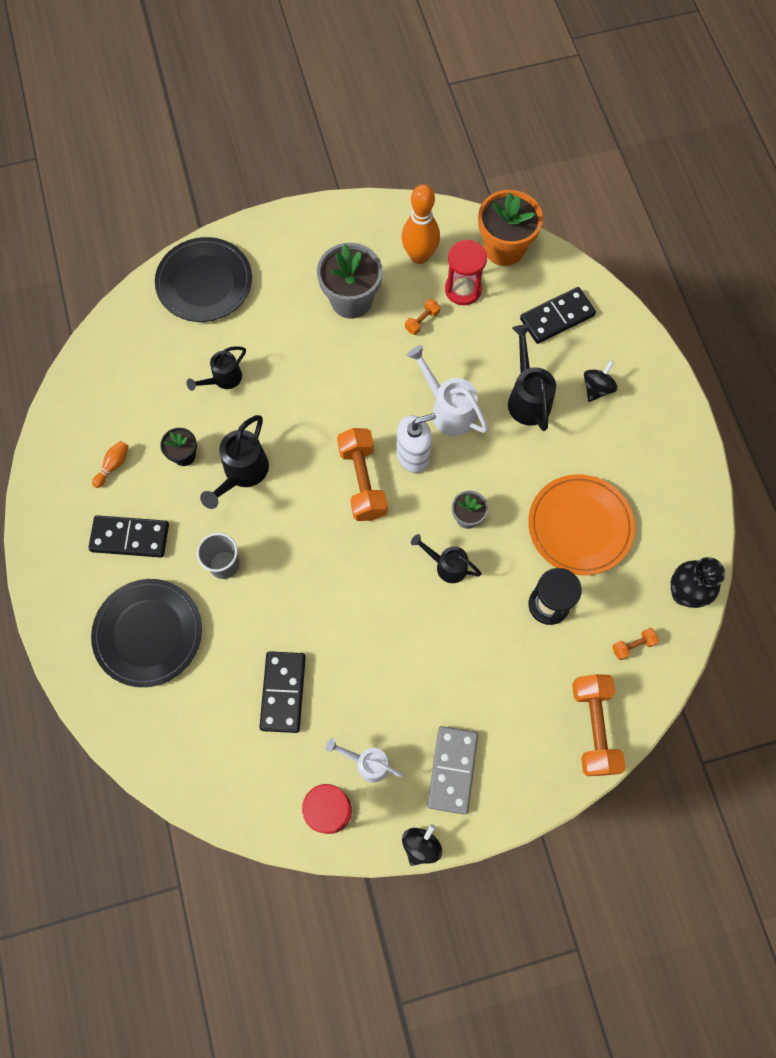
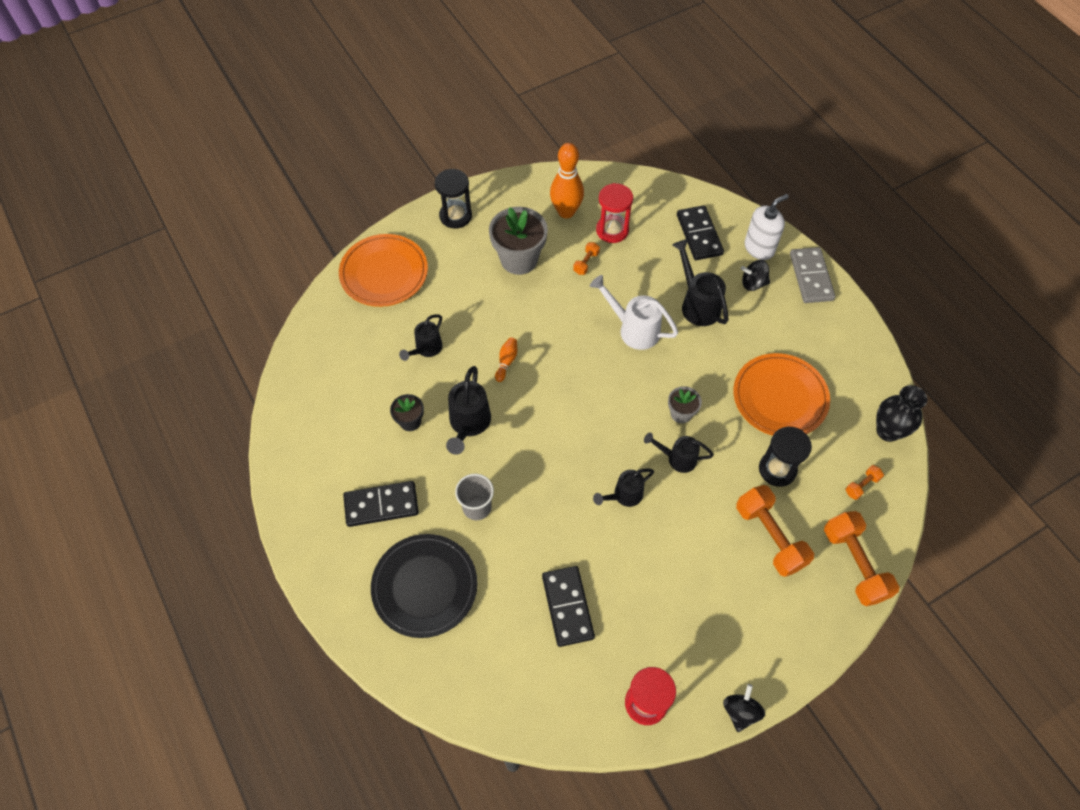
camera: 15 degrees left, 10 degrees down
(113, 466) = (347, 446): orange bowling pin -> orange bowling pin (506, 362)
(204, 283) = (384, 273): black plate -> orange plate
(299, 233) = (455, 216): none -> black hourglass
(362, 481) = (578, 405): orange dumbbell -> orange dumbbell (769, 537)
(368, 763) = (666, 650): white watering can -> none
(378, 591) = (624, 495): none -> black watering can
(413, 455) = (616, 373): white soap dispenser -> white soap dispenser (759, 248)
(452, 770) = (744, 635): grey domino -> grey domino (811, 277)
(504, 248) = (635, 191): orange flower pot -> none
(557, 317) = (699, 235): black domino -> black domino turned 60 degrees counterclockwise
(597, 388) = (753, 283): black spinning top -> black spinning top turned 105 degrees counterclockwise

